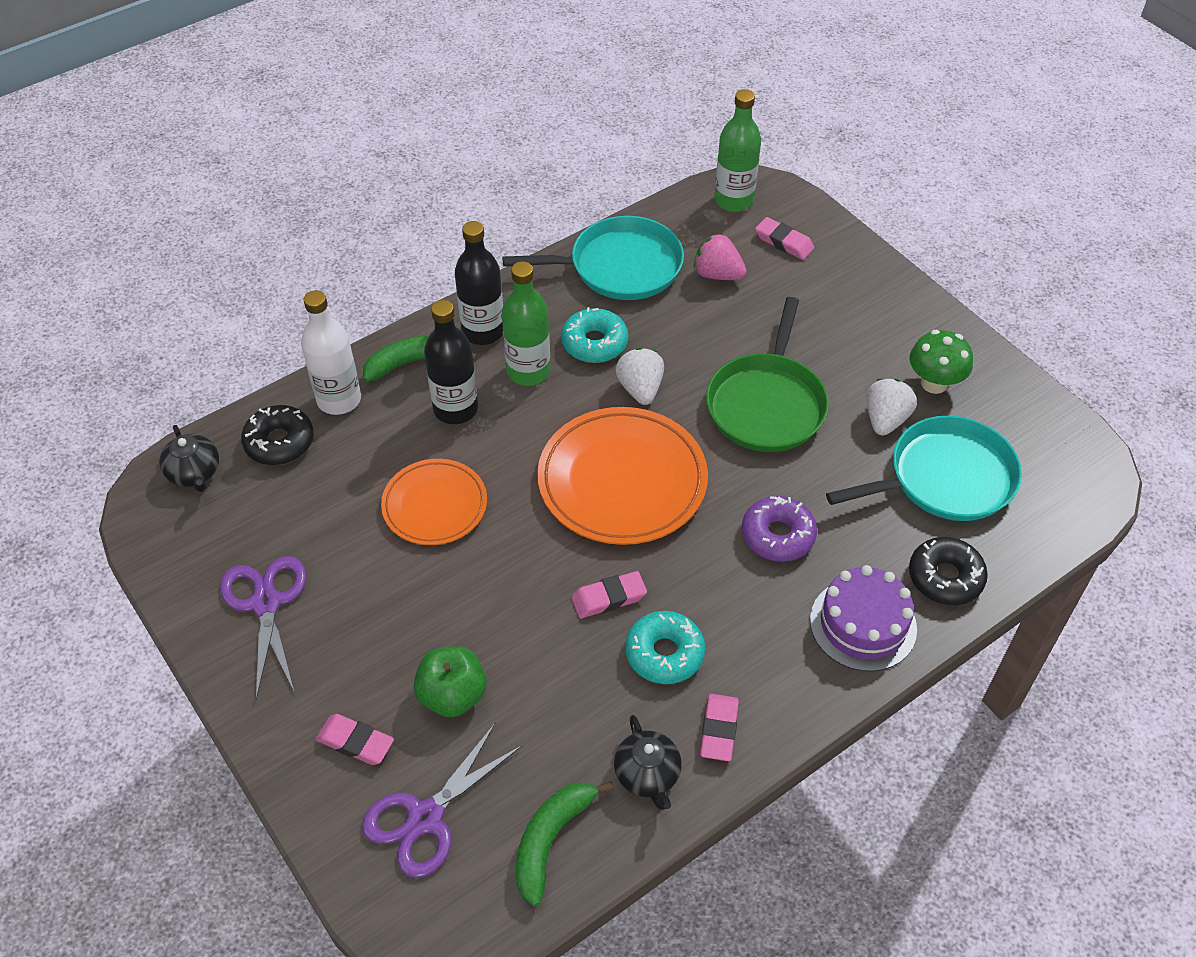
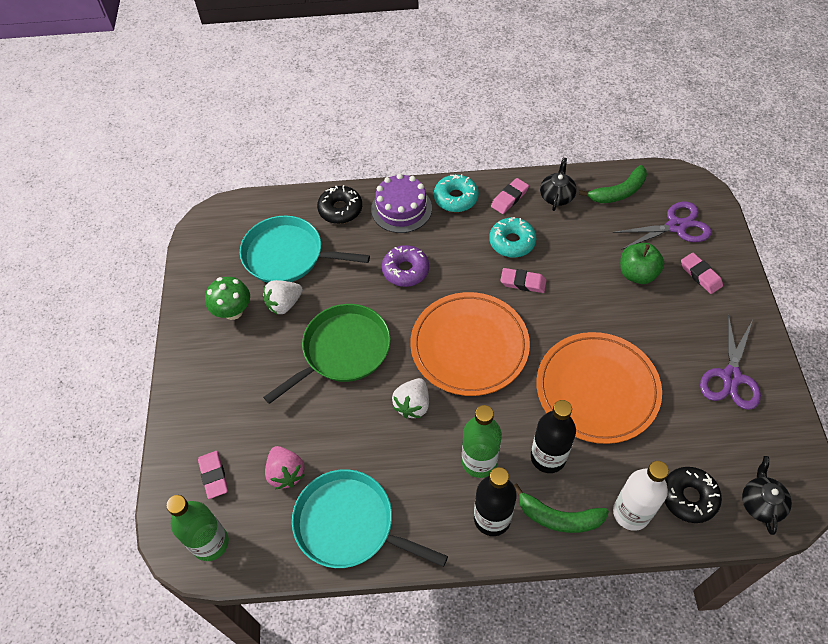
camera: 145 degrees left, 5 degrees up
(435, 505) = (597, 390): orange plate -> orange plate, size x1.63
(594, 343) = (417, 460): turquoise donut -> turquoise donut (456, 198)

